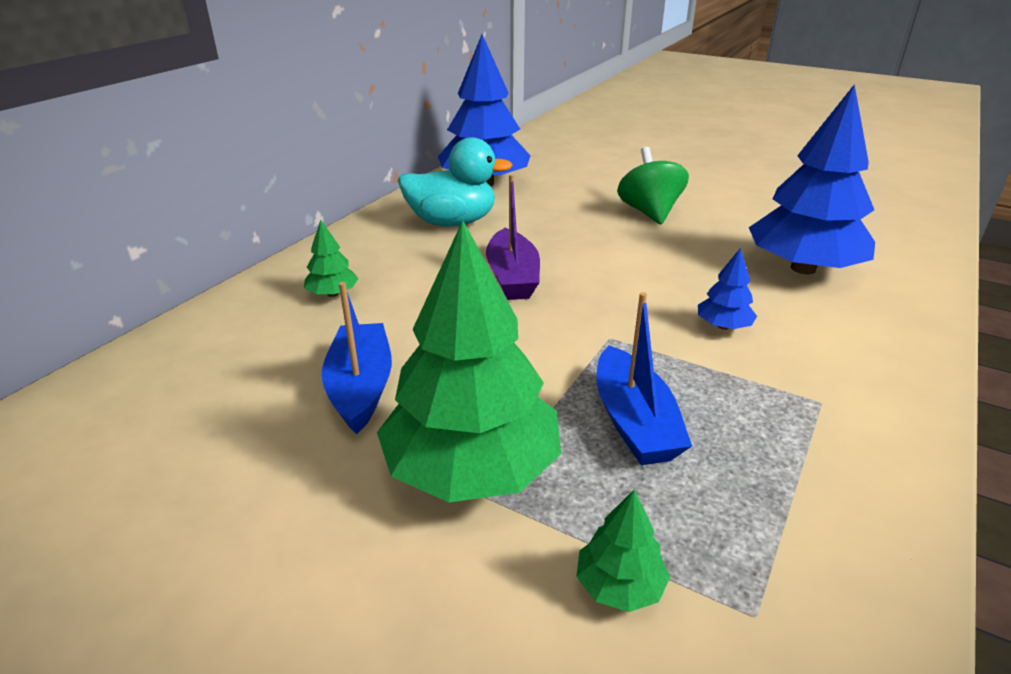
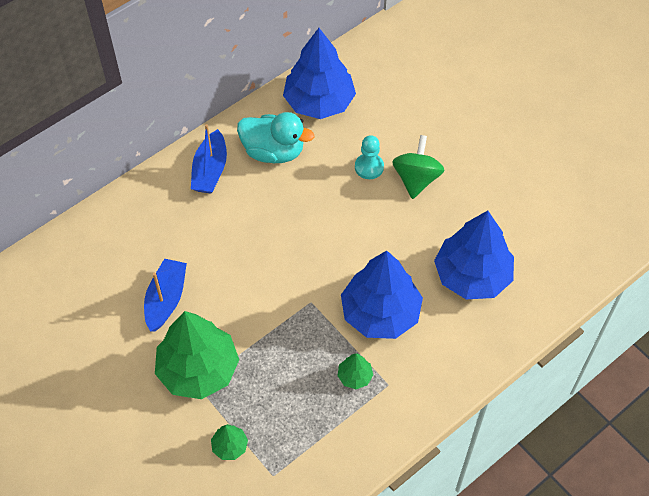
camera: 20 degrees right, 25 degrees up
(333, 294) = (173, 213): green tree -> green tree (355, 376)
(512, 277) = (284, 228): purple boat -> none
(584, 214) = (369, 167): none -> turquoise pawn
(634, 422) = (286, 366): blue boat -> blue boat (210, 170)
(723, 326) = (380, 313): blue tree -> blue tree, size x2.34

